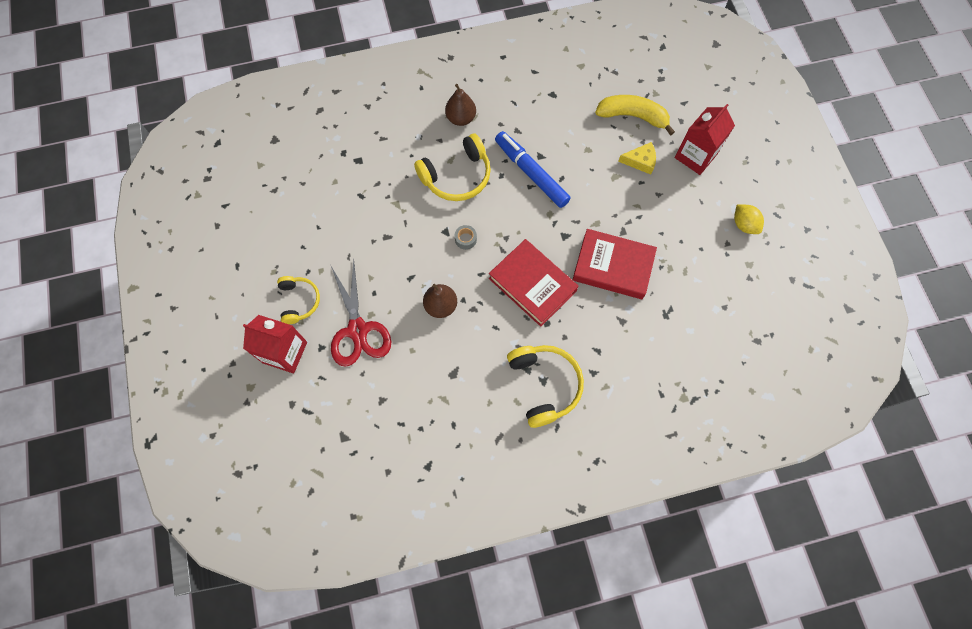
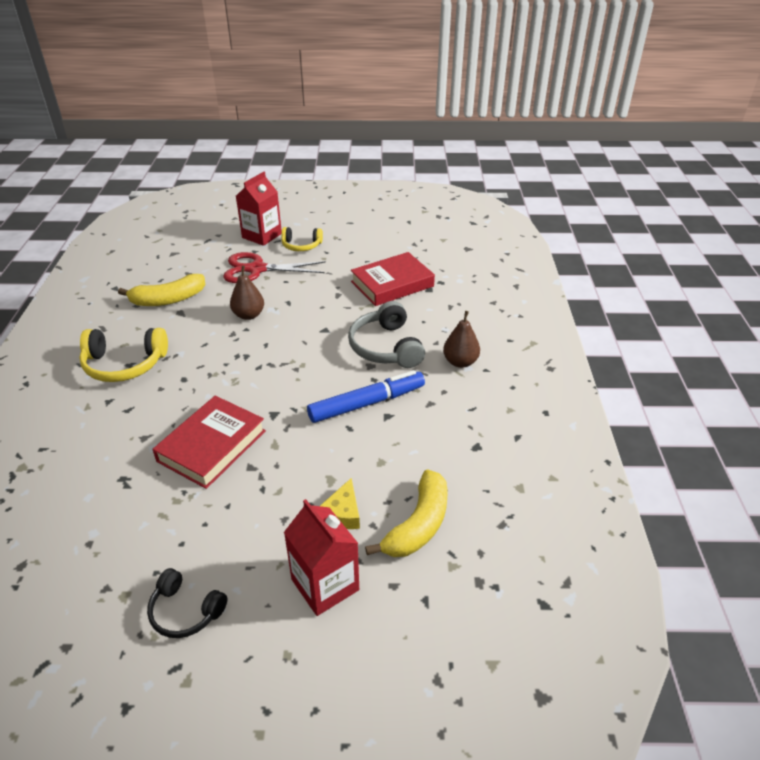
camera: 105 degrees right, 30 degrees down
(435, 396) = (168, 299): none -> yellow banana
(457, 176) = (385, 347): yellow headphones -> grey headphones
(465, 239) = (309, 341): grey tape -> none
(532, 284) = (231, 377): red book -> red book (392, 284)
(744, 224) = (185, 611): yellow lemon -> black headphones

